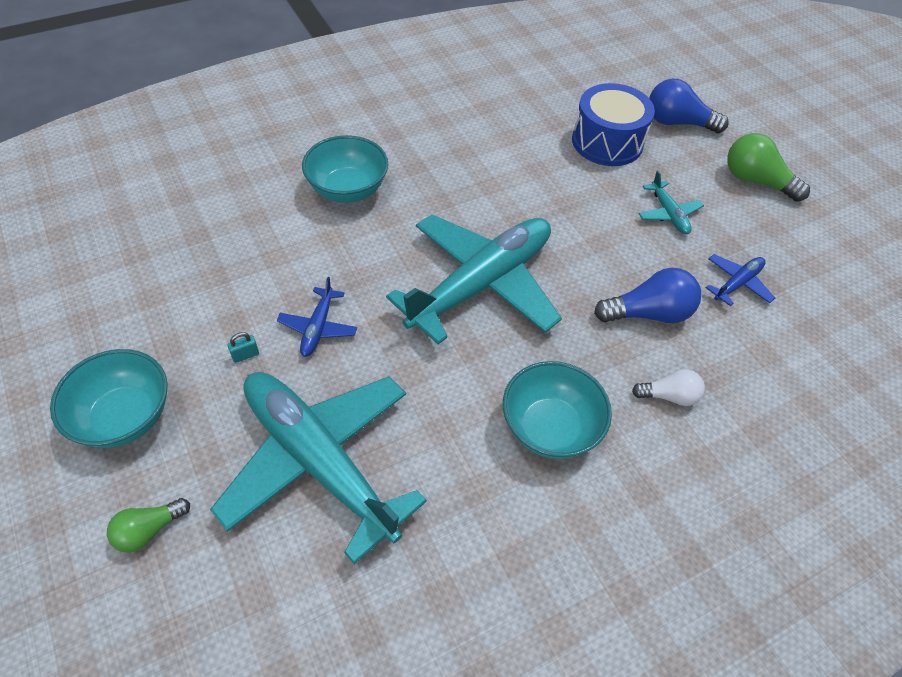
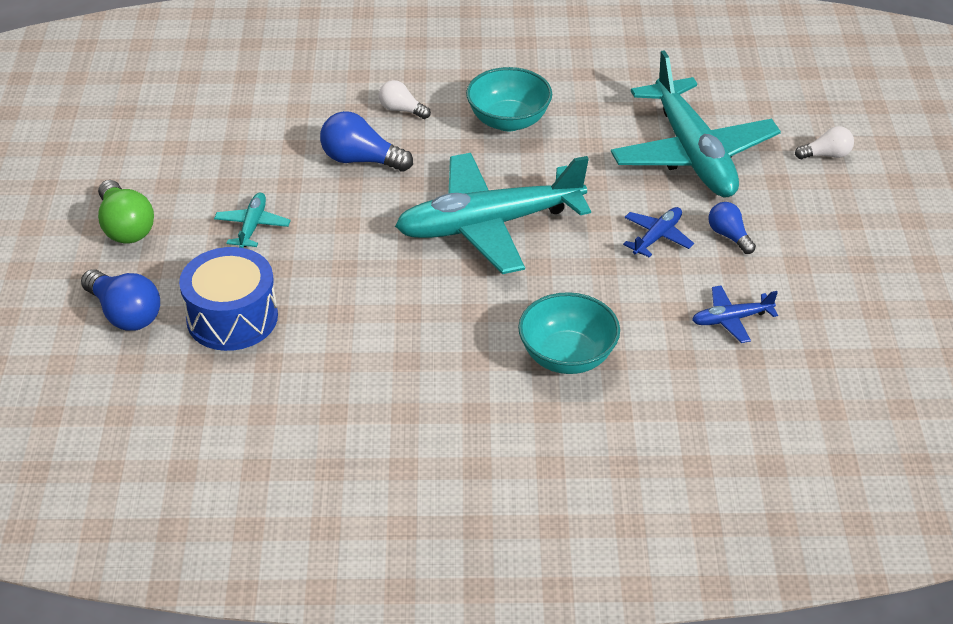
camera: 150 degrees left, 10 degrees down
(124, 417) = (839, 224): turquoise bowl -> none
(149, 530) = (826, 155): green light bulb -> white light bulb
(245, 355) = (729, 236): turquoise padlock -> blue light bulb
(737, 283) = (259, 156): blue plane -> blue plane (731, 319)

